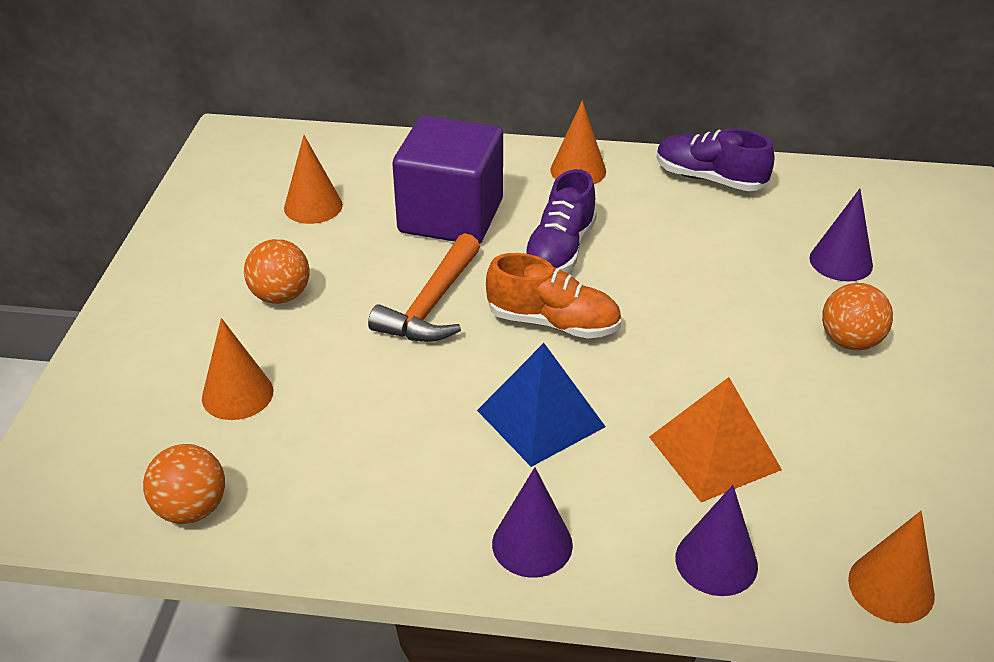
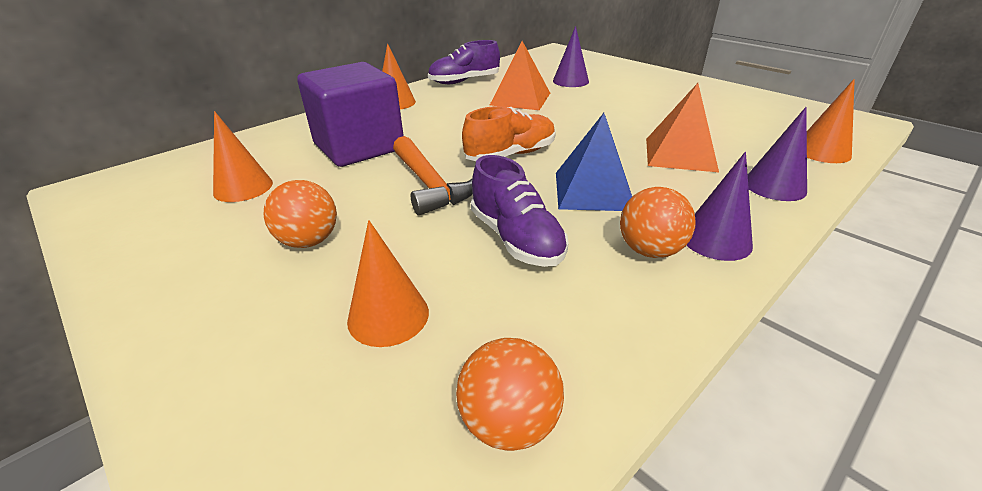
camera: 50 degrees left, 5 degrees down
(560, 250) = (451, 130): purple shoe -> purple shoe (516, 239)
(716, 251) = (520, 99): none -> orange pyramid
(850, 341) = (629, 98): orange ball -> orange ball (650, 250)

